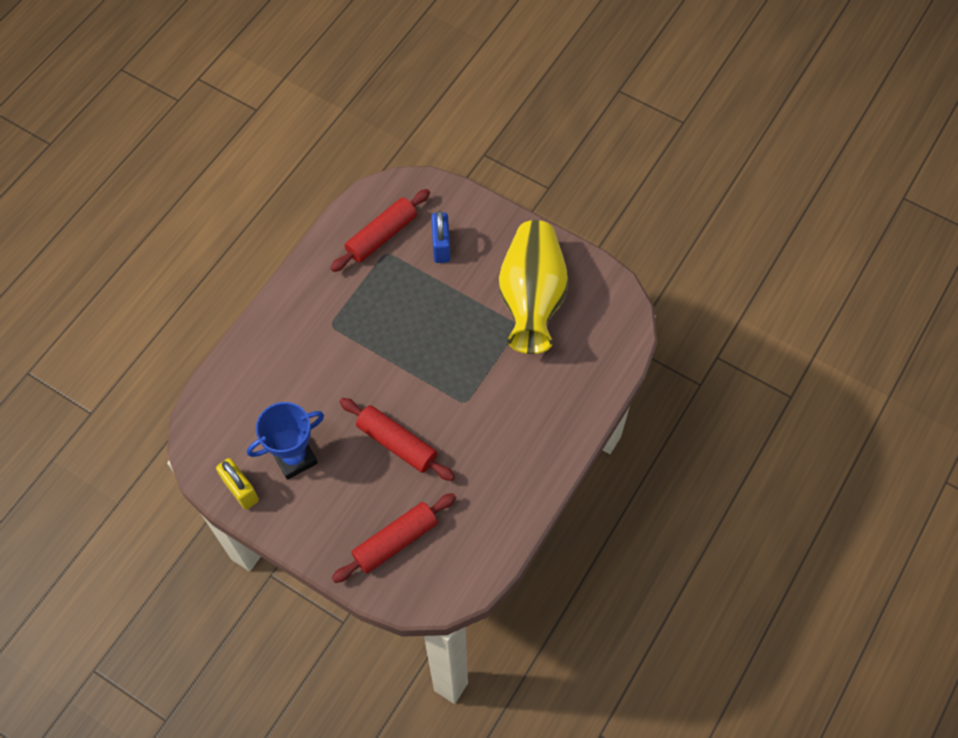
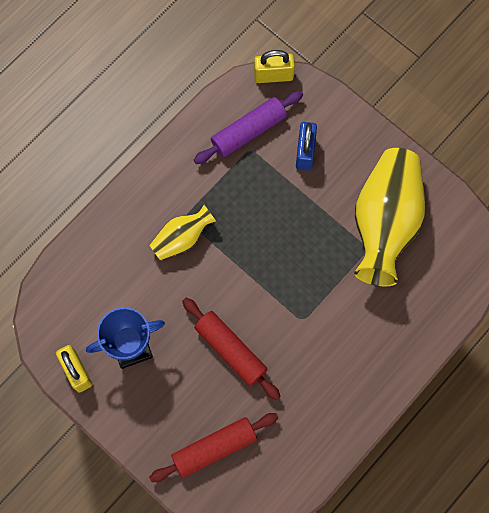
camera: 10 degrees right, 10 degrees up
(330, 345) = (182, 238): none -> yellow vase
(381, 236) = (248, 131): red rolling pin -> purple rolling pin
(398, 182) = (273, 75): none -> yellow padlock

